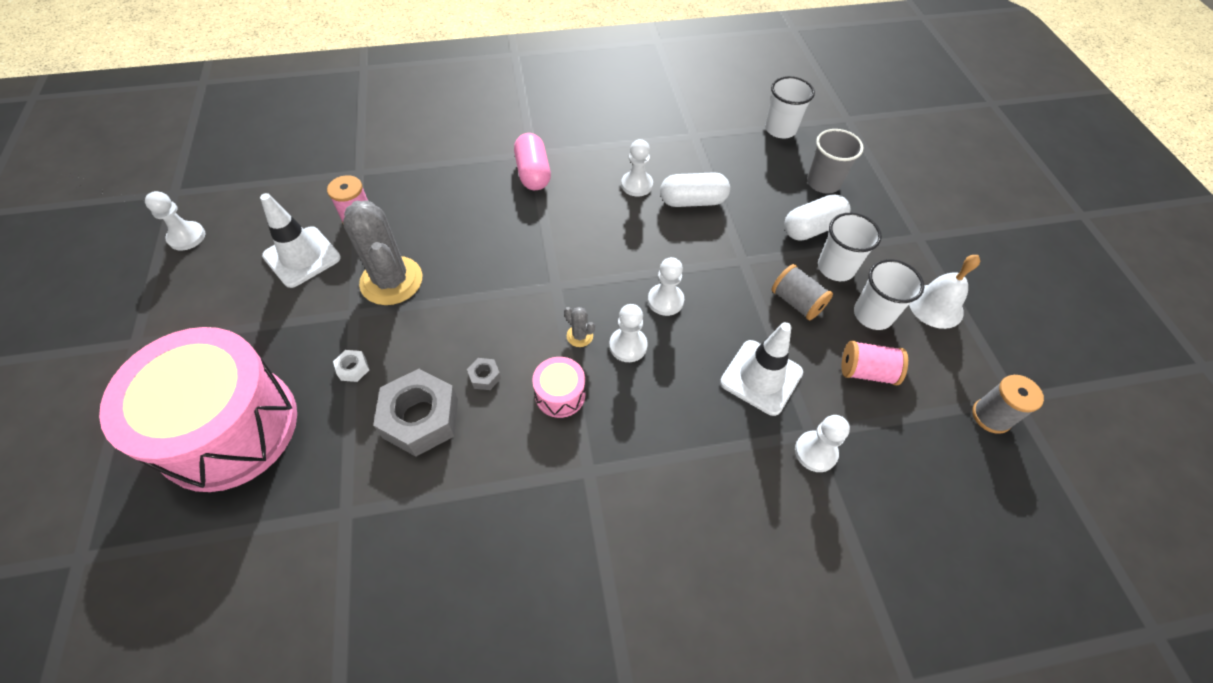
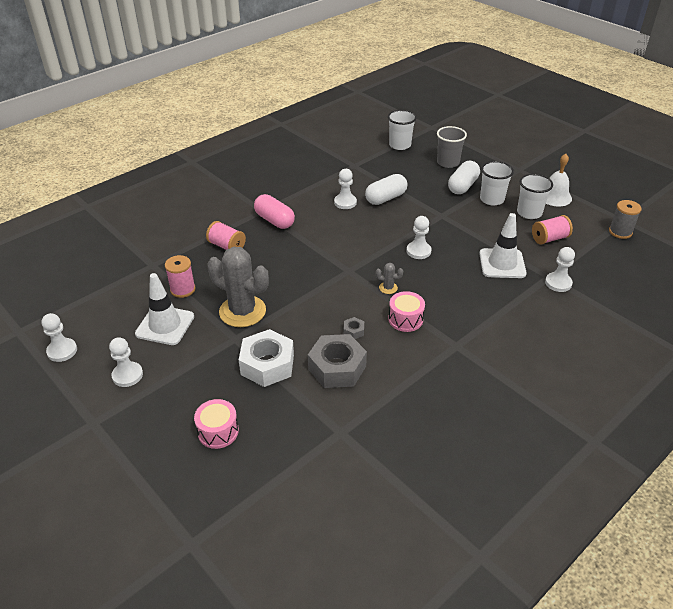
camera: 30 degrees left, 15 degrees down
(229, 428) = (218, 431): pink drum -> pink drum, size x0.40
(353, 368) = (267, 364): white nut -> white nut, size x2.36
(452, 184) = (227, 246): none -> pink spool
(628, 346) = (419, 280): white pawn -> white pawn (127, 375)
(797, 302) = (487, 223): grey spool -> none

